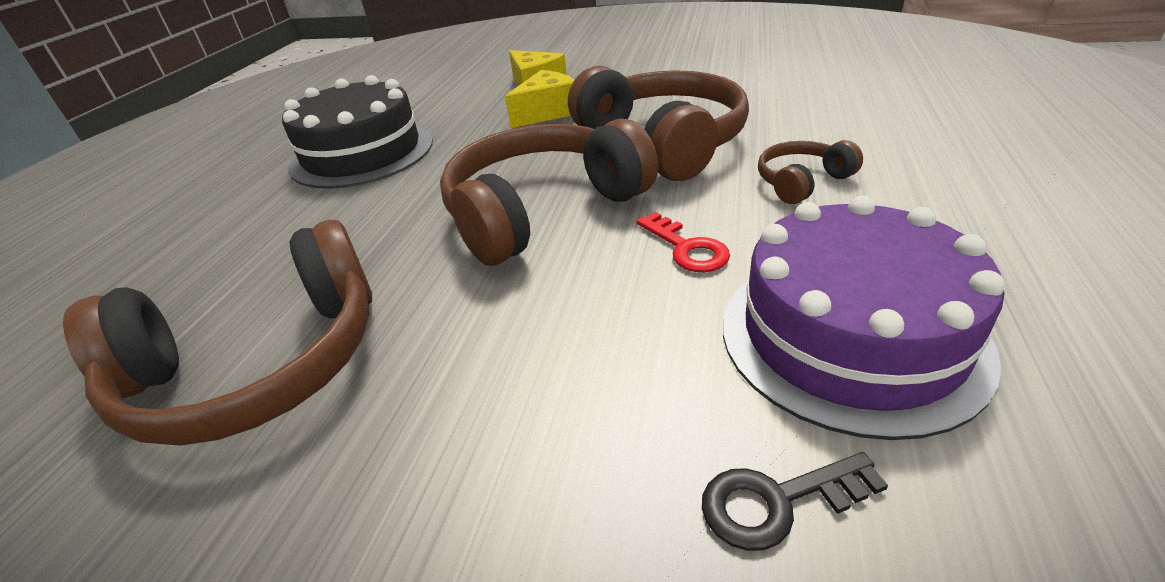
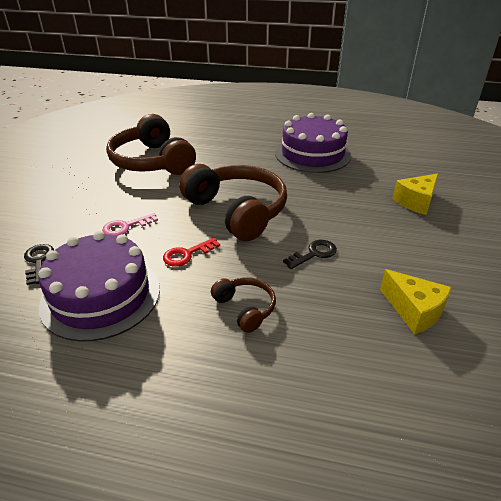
camera: 85 degrees right, 0 degrees up
(362, 153) = (312, 154): black cake -> purple cake
(547, 113) = (367, 208): yellow cheese -> yellow cheese (414, 311)
(595, 351) = (126, 227): none -> pink key
(662, 142) = (314, 254): brown headphones -> black key

